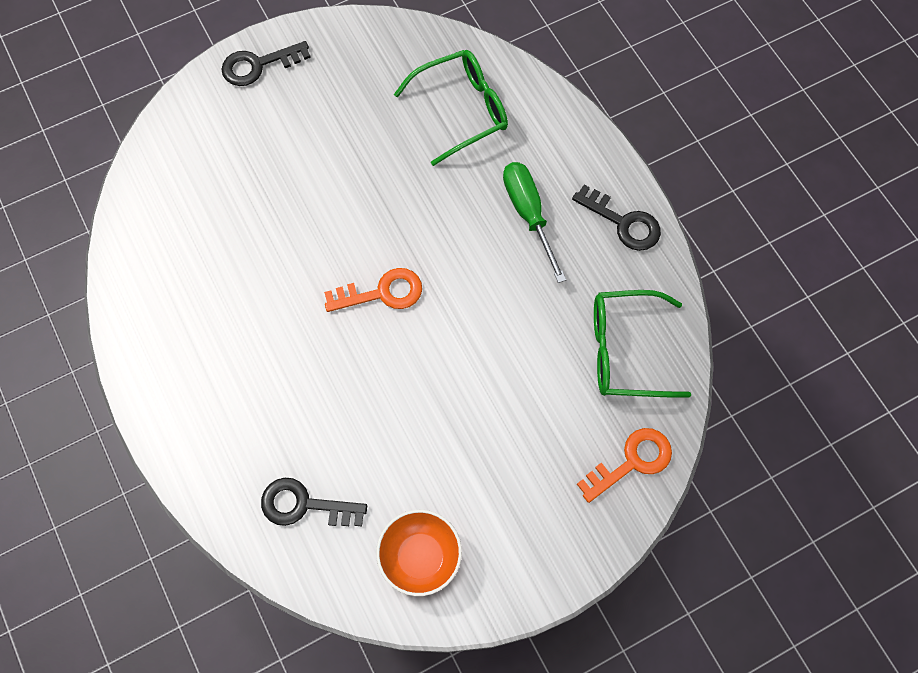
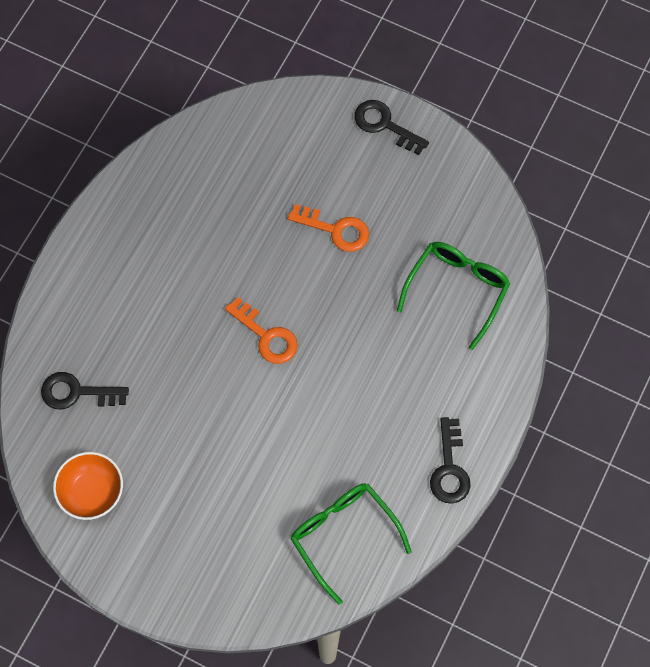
camera: 55 degrees right, 0 degrees up
(304, 505) = (77, 392): black key -> black key turned 60 degrees counterclockwise
(462, 110) = (457, 290): green glasses -> green glasses turned 90 degrees counterclockwise
(528, 214) = (405, 395): green screwdriver -> none
(632, 462) = (259, 593): orange key -> orange key (335, 230)

